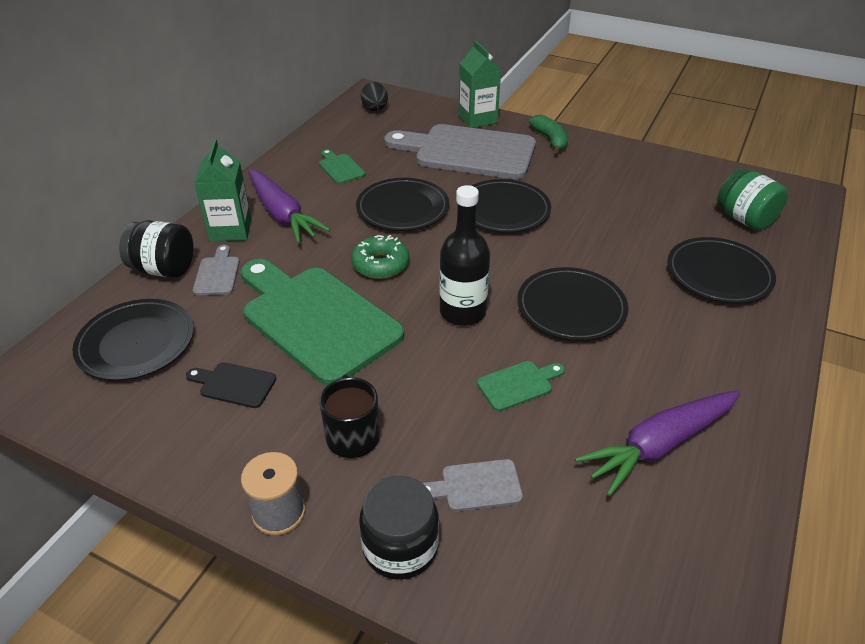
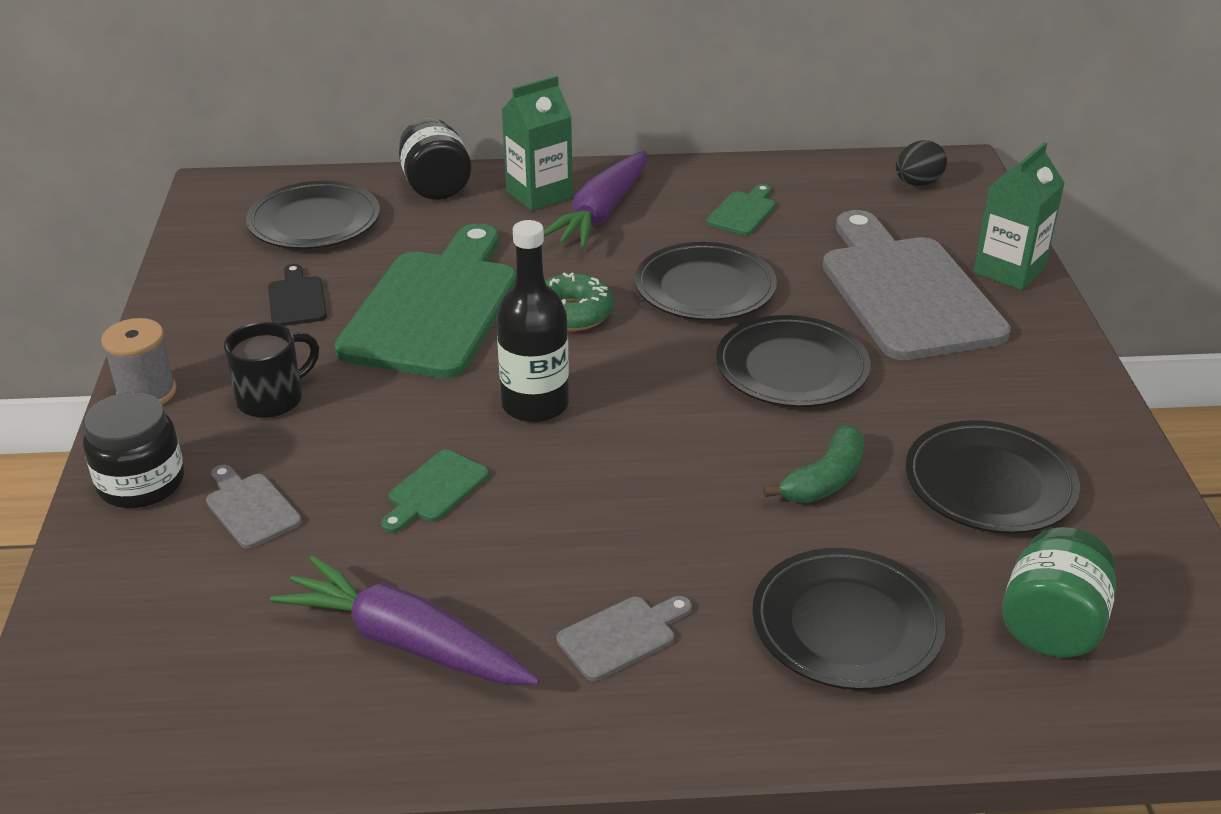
camera: 60 degrees right, 5 degrees down
(217, 274) = (456, 218): grey cutting board -> grey cutting board (621, 636)
(518, 384) = (435, 490): green cutting board -> green cutting board turned 90 degrees clockwise
(550, 140) = (1038, 353): green banana -> green banana (825, 480)
(571, 308) = (623, 492): black plate -> black plate (989, 483)

